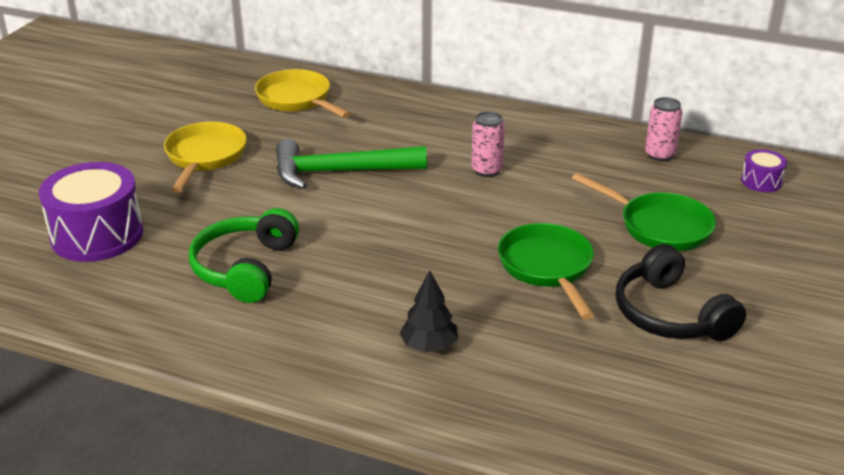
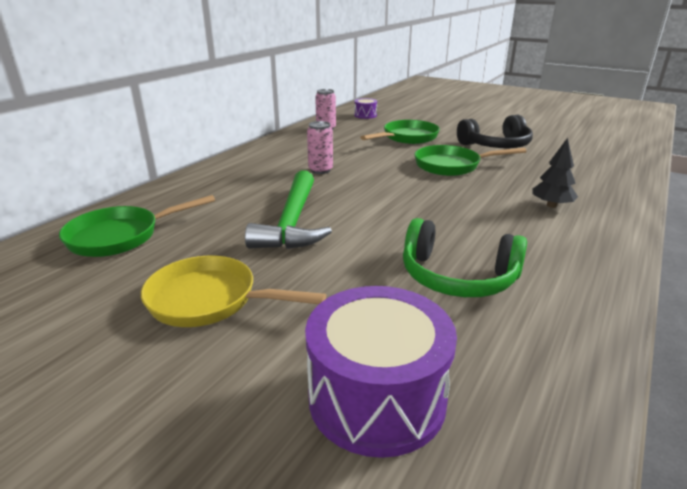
camera: 80 degrees left, 5 degrees down
(297, 100) = (121, 236): yellow pan -> green pan

